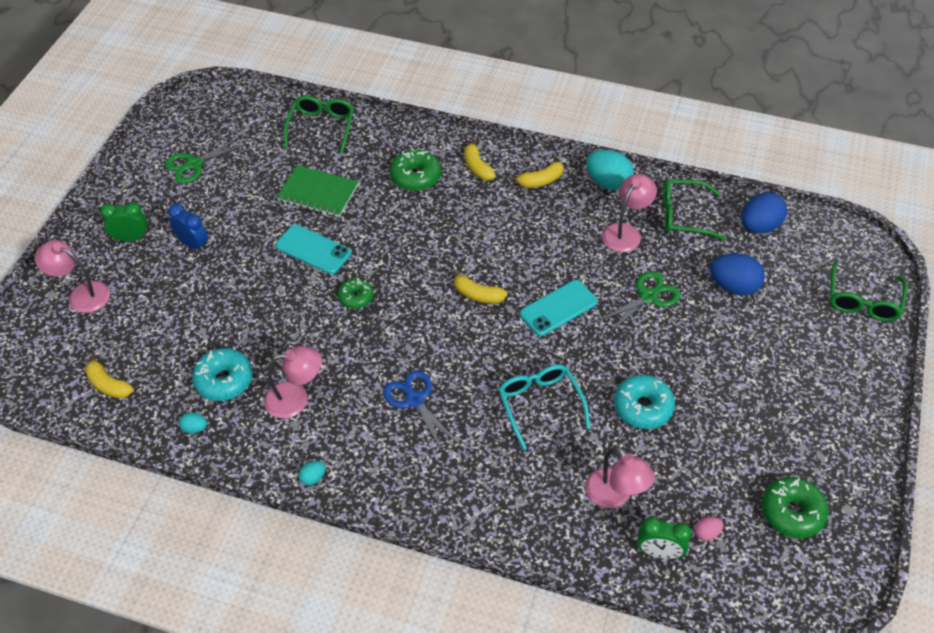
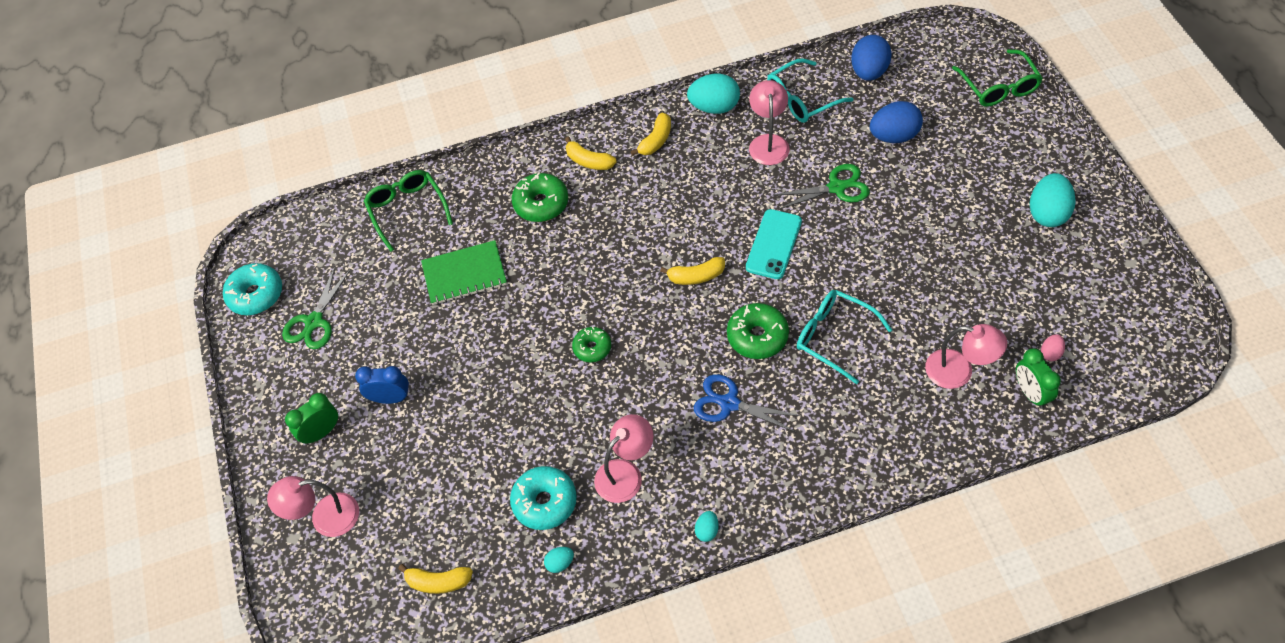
camera: 30 degrees left, 5 degrees up
(313, 250) = (511, 330): turquoise phone -> none
(642, 407) = (915, 284): turquoise donut -> turquoise donut (256, 295)
(648, 297) = (836, 187): green scissors -> green scissors turned 60 degrees clockwise
(659, 552) = (1030, 393): green clock -> green clock turned 90 degrees clockwise
(683, 216) = (801, 99): green glasses -> turquoise glasses
(792, 512) = (1094, 293): green donut -> green donut (757, 336)
(810, 424) = (1047, 213): none -> turquoise egg

